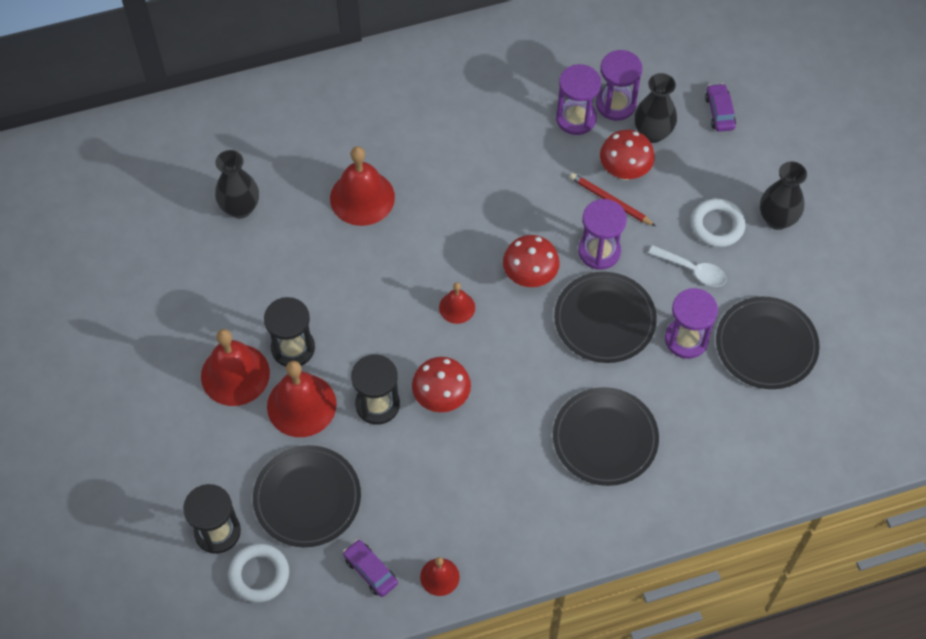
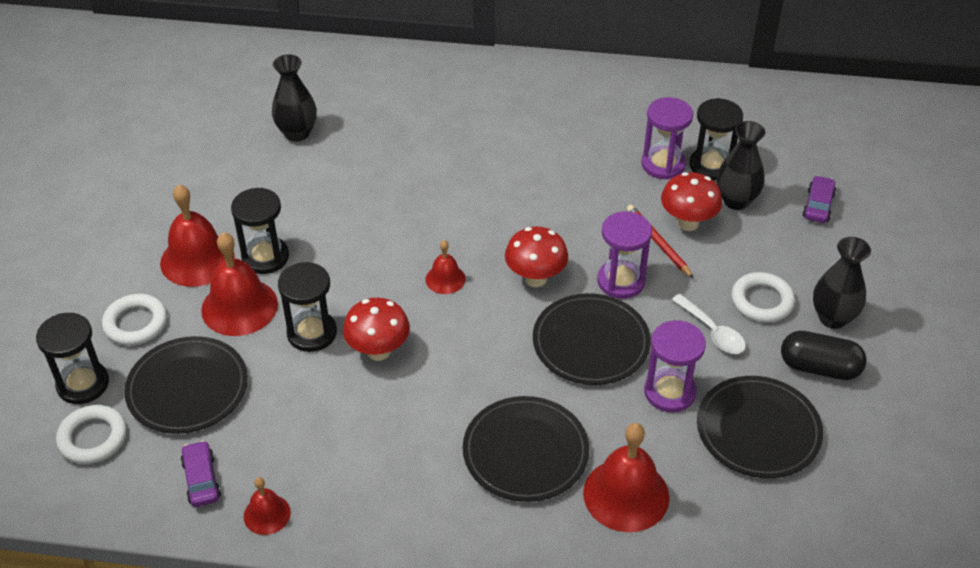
camera: 25 degrees right, 15 degrees down
(223, 457) = (136, 323): none -> white ring
(362, 197) = (413, 161): red bell -> red bell (626, 494)
(616, 104) = (711, 166): purple hourglass -> black hourglass
(786, 270) = (819, 367): none -> black capsule

